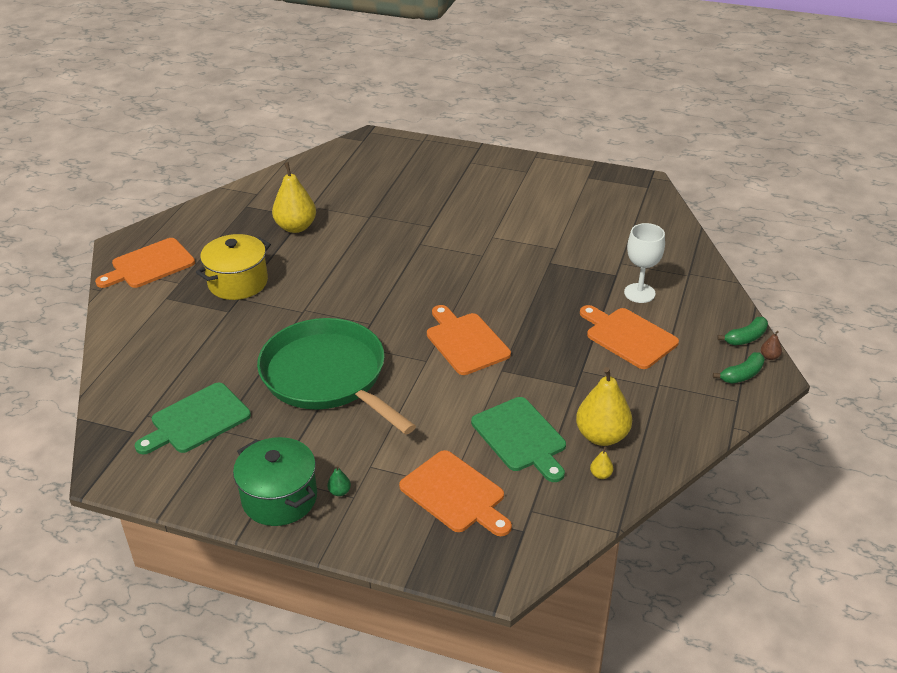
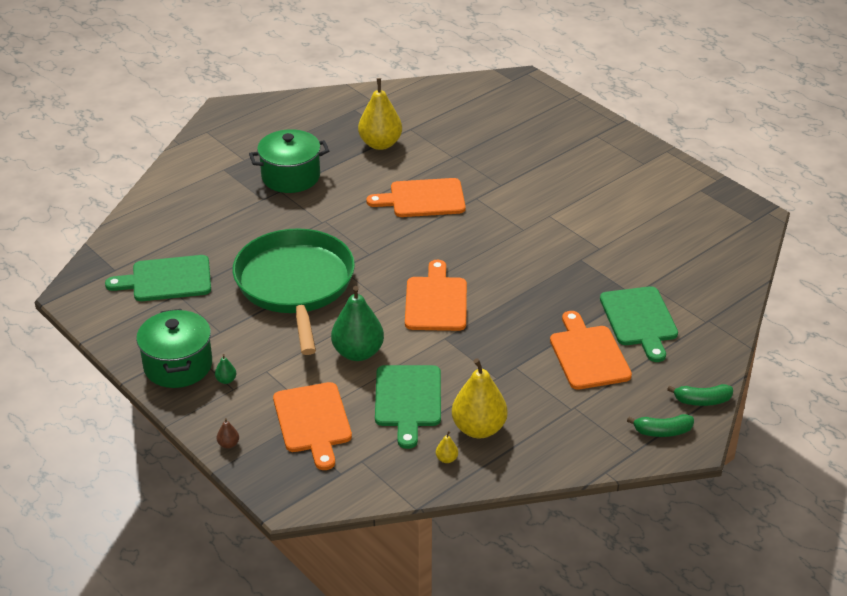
camera: 30 degrees right, 0 degrees up
(149, 265) = (233, 135): orange cutting board -> orange cutting board (423, 199)
(238, 282) = (290, 177): yellow pot -> green pot
(439, 414) = (358, 353): none -> green pear
(639, 293) = (639, 320): white goblet -> green cutting board
(769, 357) = (707, 427): brown pear -> brown pear (228, 444)

